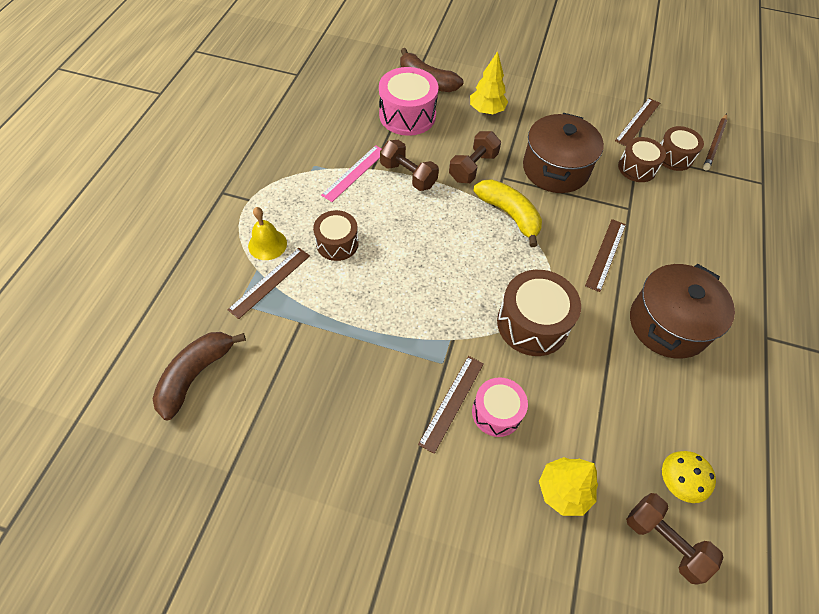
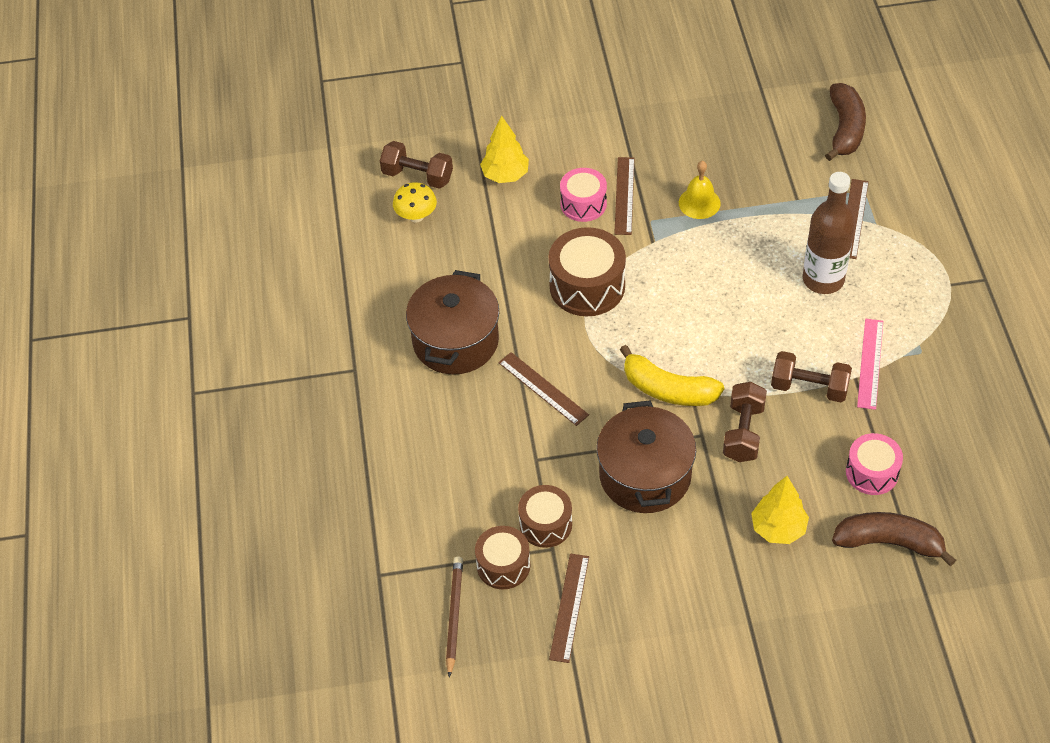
camera: 160 degrees right, 5 degrees down
(267, 244) = (888, 249): yellow bell -> yellow bell (699, 203)
(337, 243) = (823, 279): brown drum -> brown bottle
(407, 115) = (872, 472): pink drum -> pink drum, size x0.64
(606, 254) = (543, 388): brown ruler -> brown ruler turned 45 degrees counterclockwise

